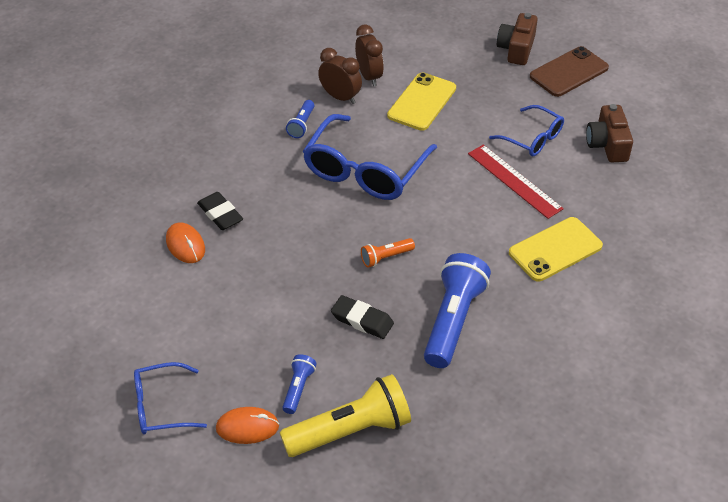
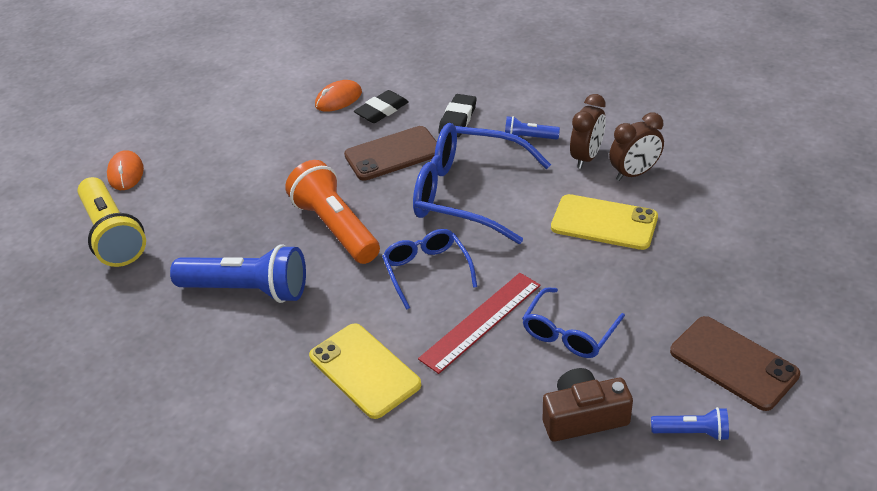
camera: 85 degrees right, 5 degrees down
(161, 406) = (153, 123): blue glasses -> blue glasses (427, 271)
(292, 212) = (393, 154): none -> brown phone
(298, 388) = (165, 195): blue flashlight -> blue flashlight (692, 432)
(362, 320) = (247, 223): black eraser -> black eraser (457, 119)
(386, 257) = (335, 228): orange flashlight -> orange flashlight, size x2.07
(516, 49) = (760, 301): brown camera -> none

